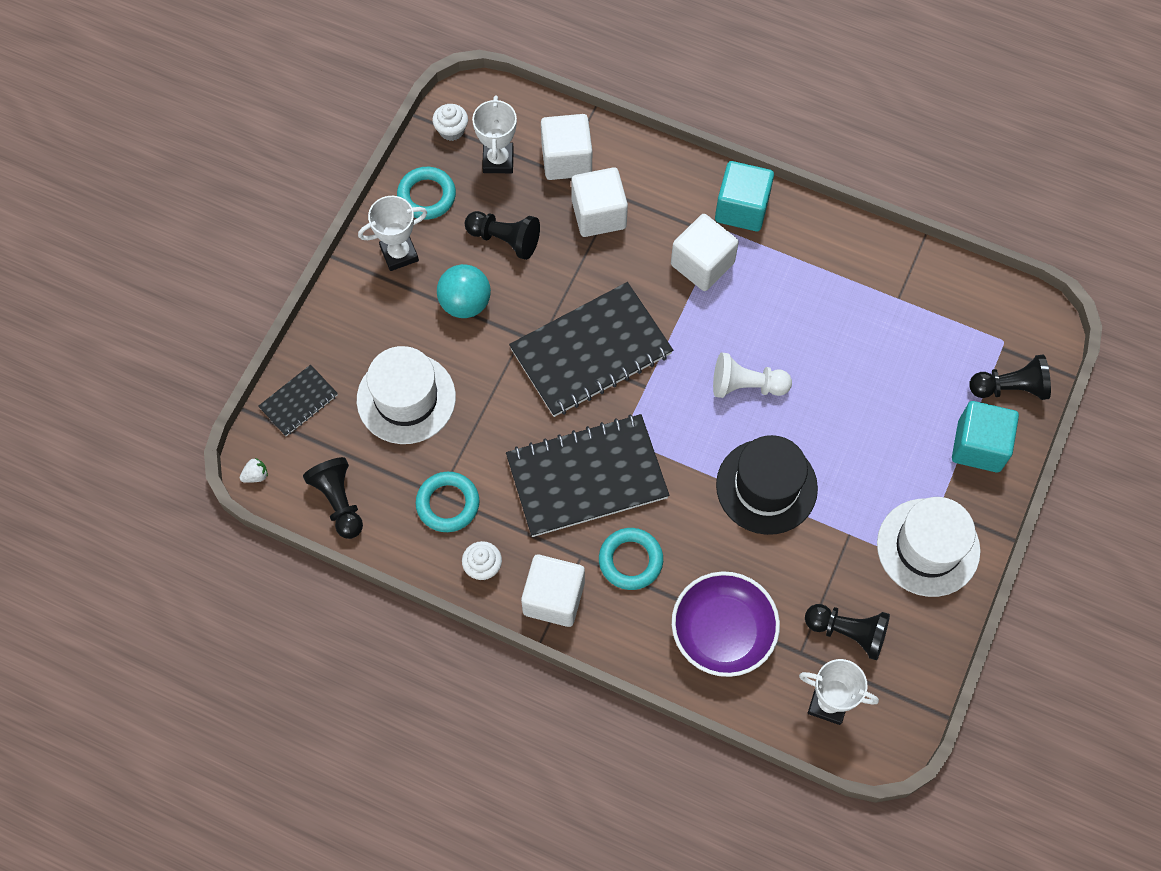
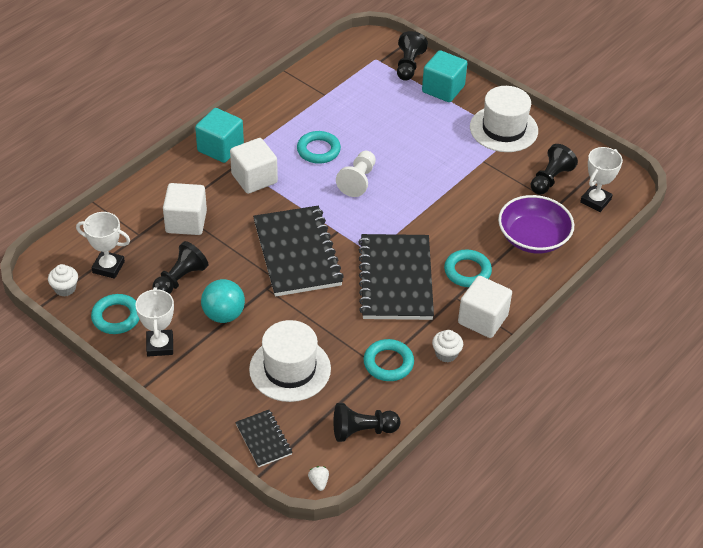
camera: 75 degrees left, 20 degrees down
(566, 159) = (130, 228): white cube -> none
(766, 486) = (436, 190): black hat -> none
(784, 322) = (318, 150): none -> turquoise ring

